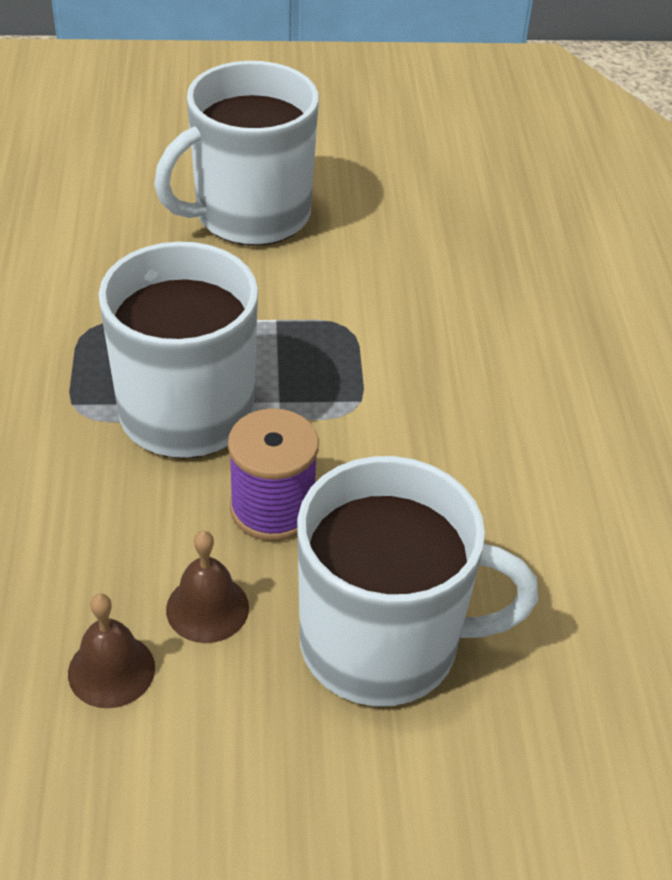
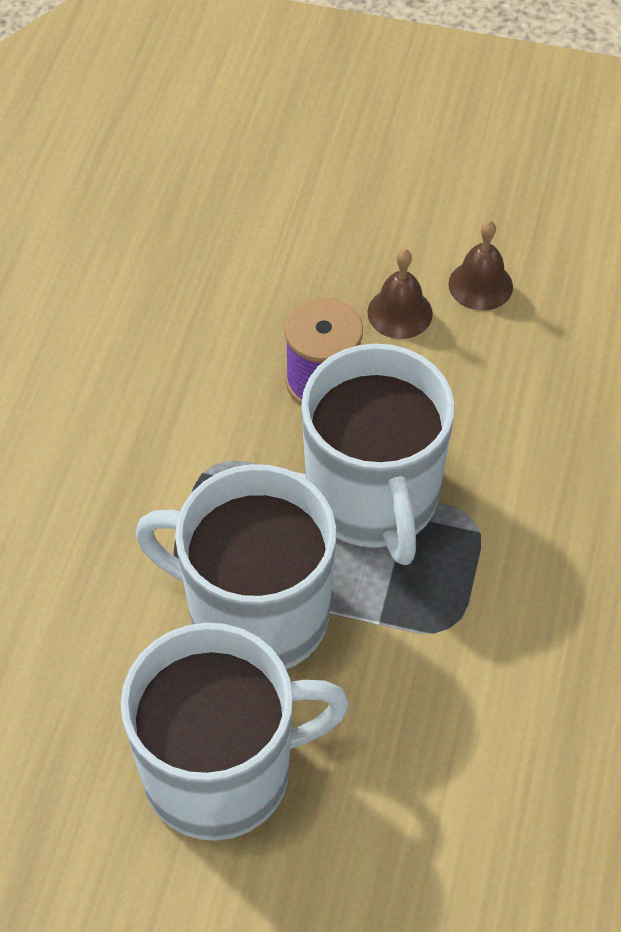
camera: 160 degrees left, 10 degrees up
(383, 643) = (277, 260): white mug -> white mug (255, 613)

